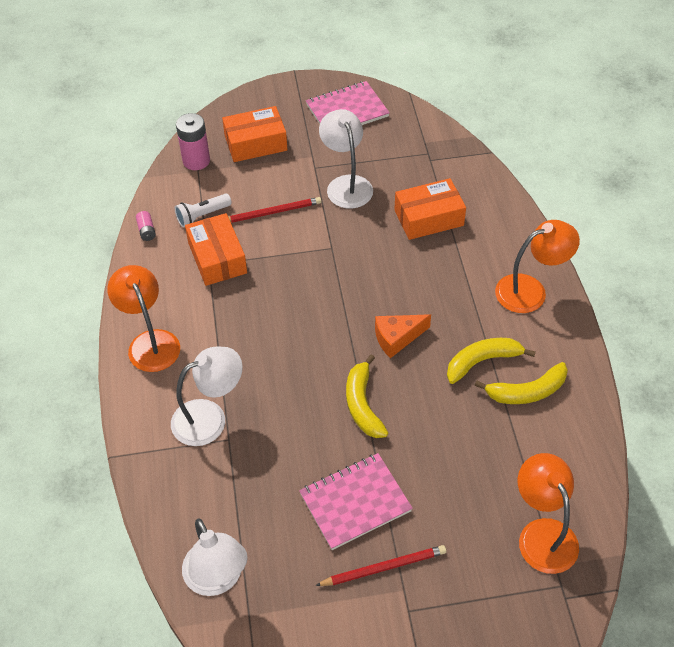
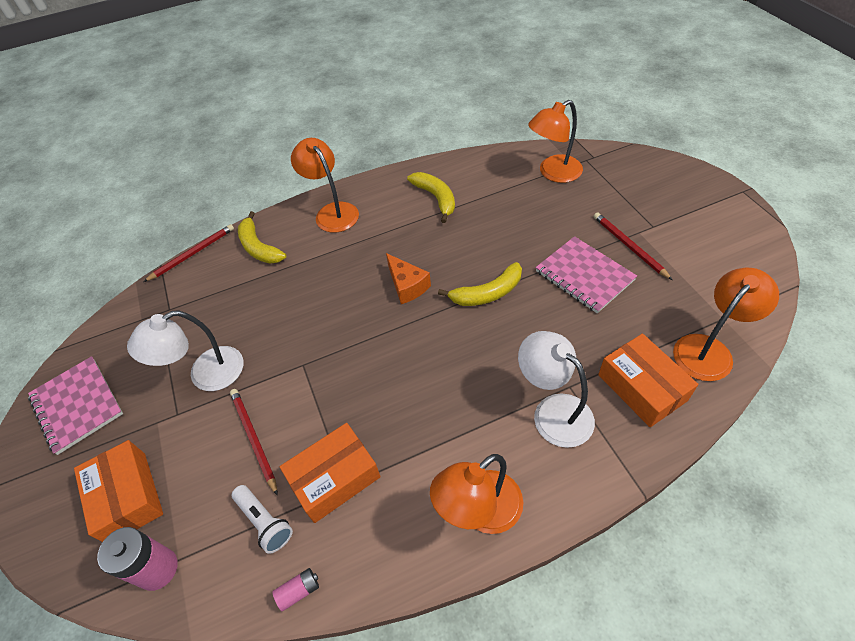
camera: 100 degrees left, 0 degrees up
(218, 579) = (709, 349): white lamp -> orange lamp
(428, 218) = (253, 294): orange box -> orange box (642, 387)
(482, 361) = (415, 227): yellow banana -> yellow banana (259, 247)
(499, 175) = (193, 254): none -> red pencil

